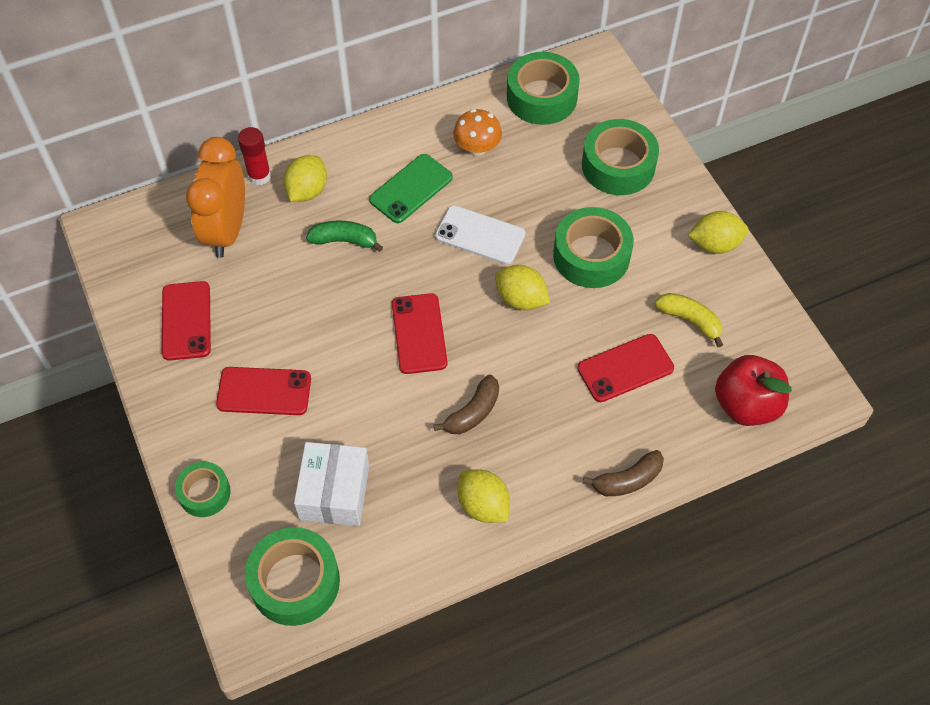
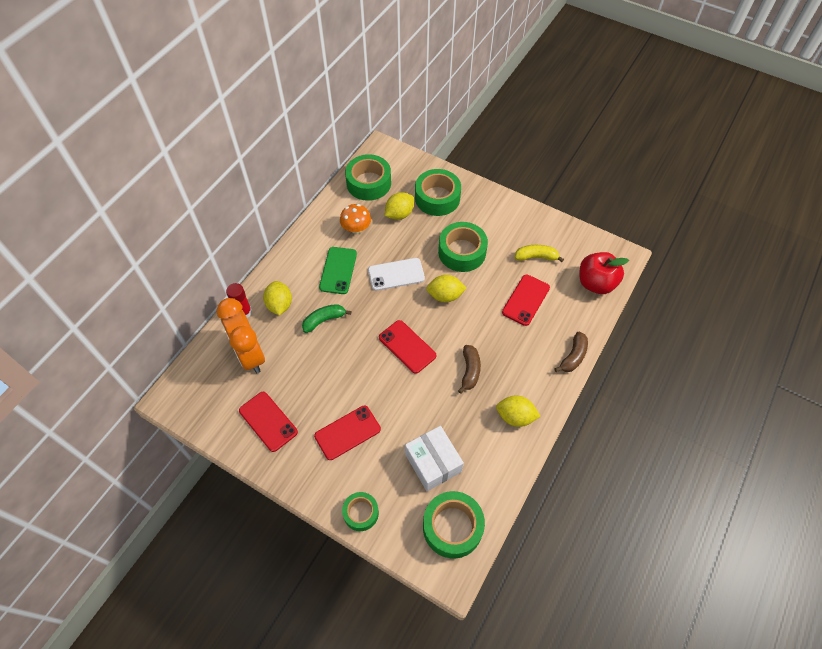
camera: 35 degrees left, 0 degrees up
(715, 244) = (516, 212): yellow lemon -> yellow lemon (399, 214)

